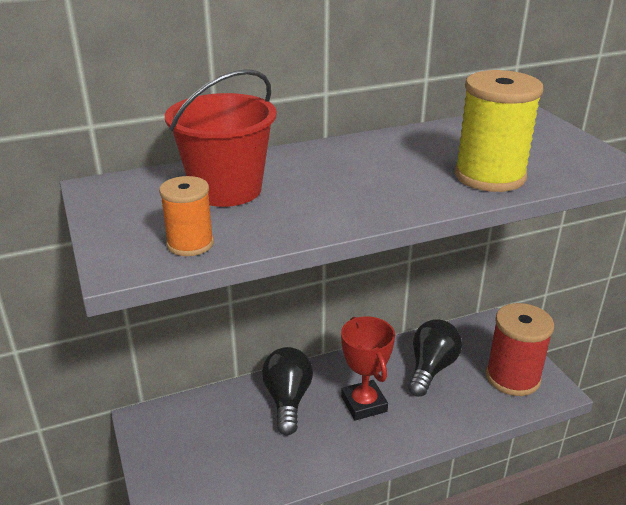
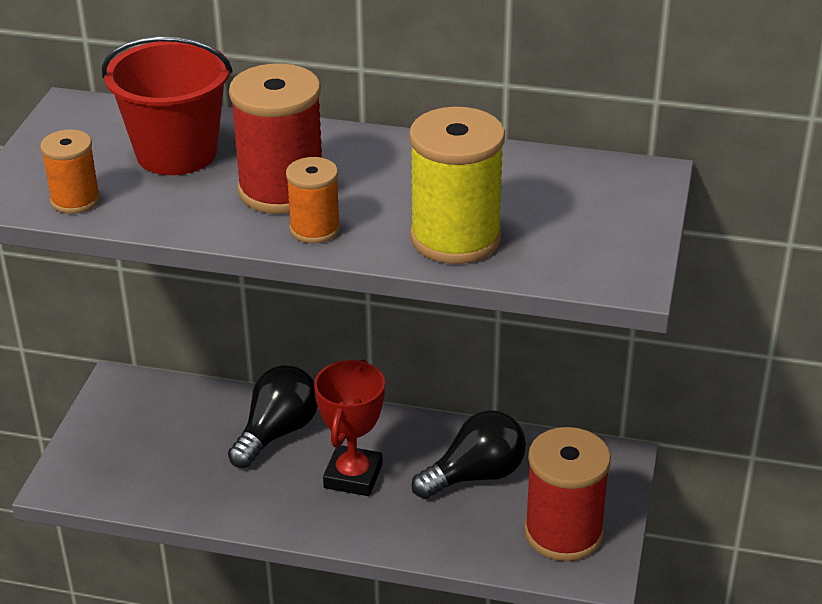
camera: 35 degrees right, 5 degrees up
(338, 187) = (281, 190): none -> red spool
(398, 201) = (315, 229): none -> orange spool

